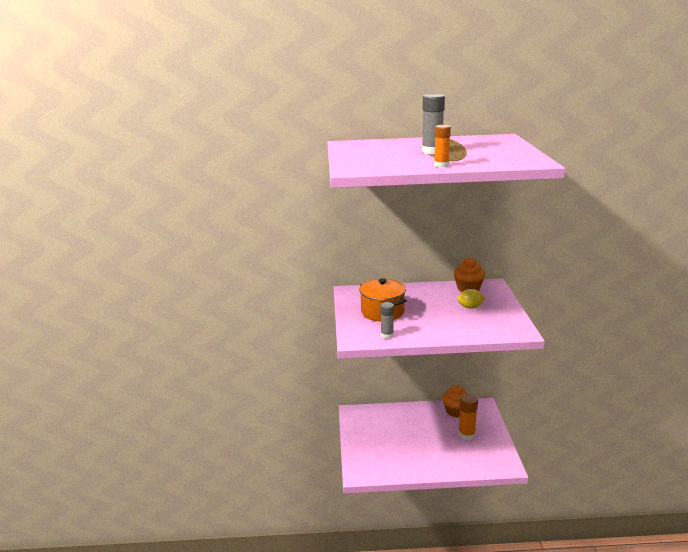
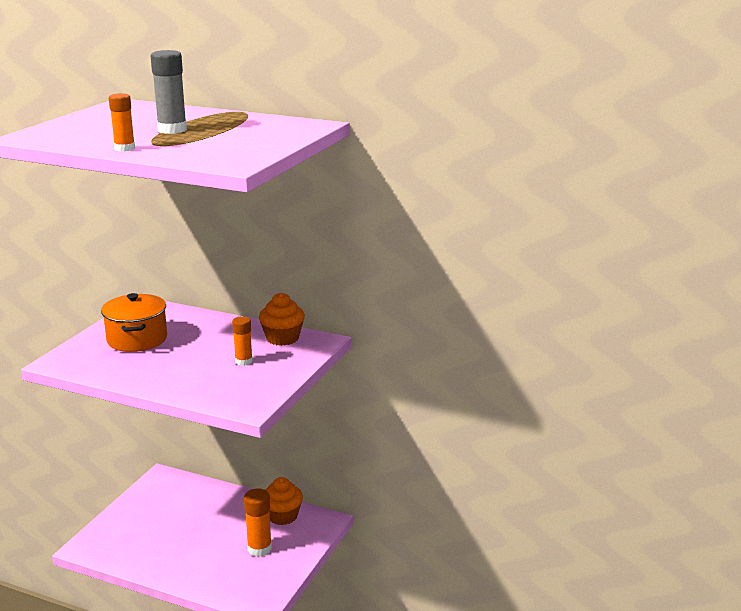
camera: 25 degrees right, 0 degrees up
(387, 335) = (96, 367): grey glue stick -> none
(470, 307) = (243, 361): yellow lemon -> orange glue stick

